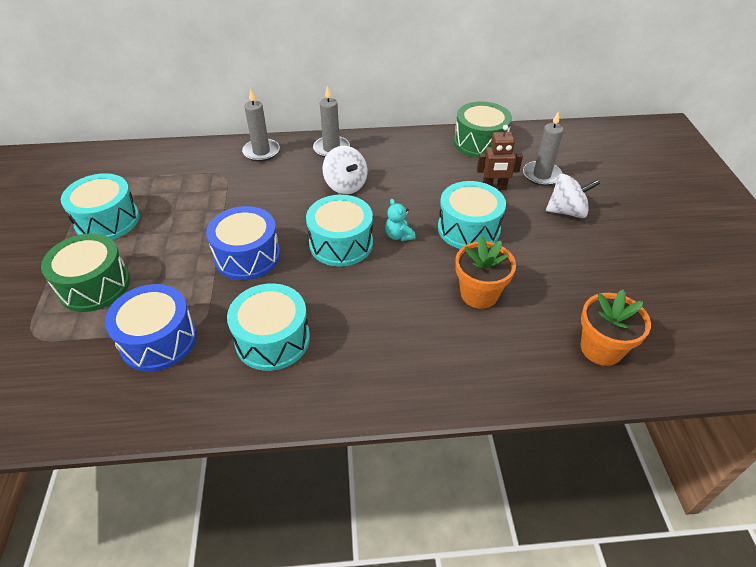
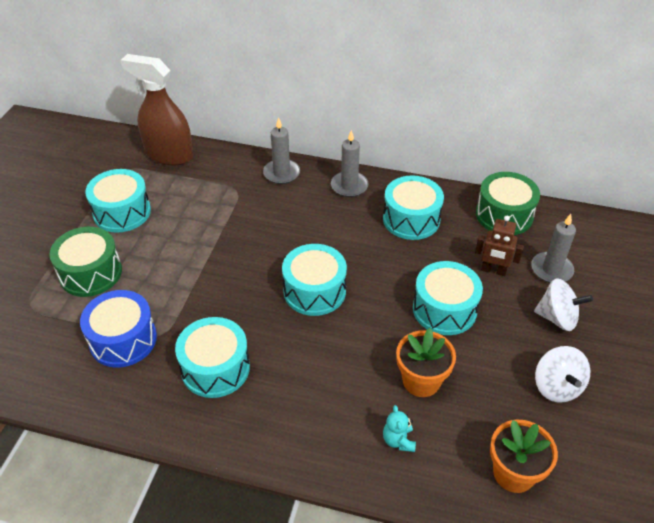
camera: 20 degrees right, 0 degrees up
(137, 159) = (169, 154): none -> brown spray bottle
(247, 256) = (226, 280): blue drum -> none
(345, 185) = (345, 230): white spinning top -> white spinning top (557, 386)
(398, 236) = (372, 298): turquoise teddy bear -> turquoise teddy bear (398, 440)
(401, 163) = (411, 219): none -> turquoise drum

